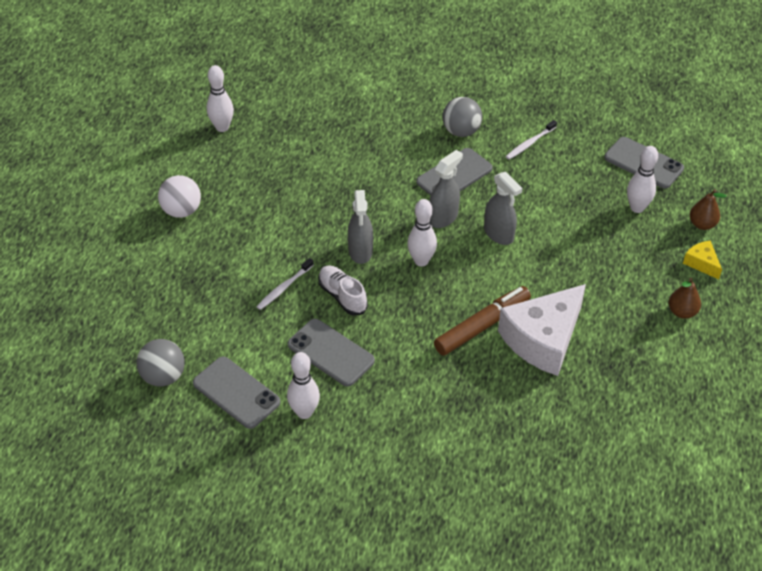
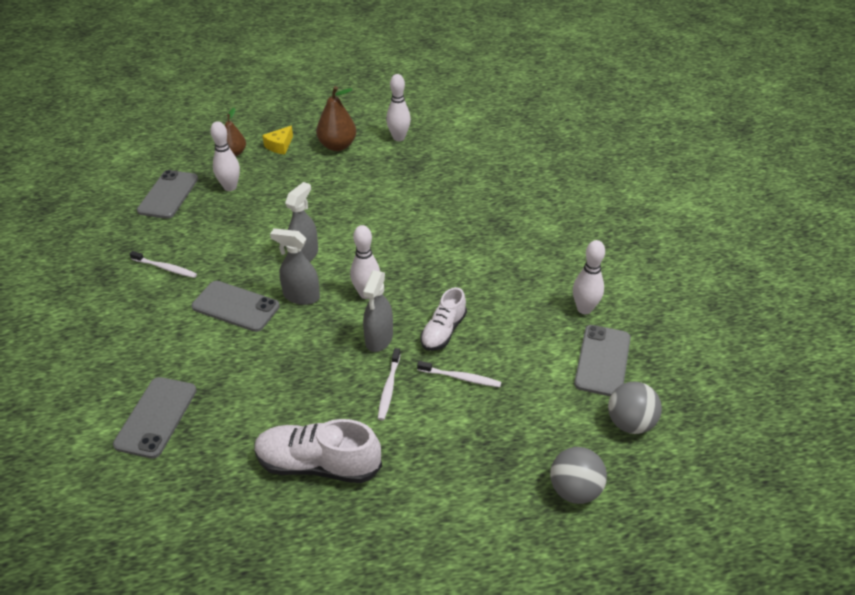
camera: 115 degrees left, 5 degrees down
(182, 211) = (406, 523): white ball -> none
(222, 127) = (234, 554): white bowling pin -> white bowling pin (399, 138)
(261, 182) = (318, 464): none -> white shoe
(303, 240) = (389, 388): none -> white toothbrush
(331, 353) = (512, 315): grey phone -> grey phone (156, 417)
(360, 251) = (379, 339): grey spray bottle -> grey spray bottle turned 135 degrees clockwise
(461, 131) = (163, 321): grey ball -> grey ball (574, 490)
(481, 326) = (419, 237): brown marker -> none
(543, 339) = (410, 202): white cheese -> none
(682, 312) = (337, 146): brown pear -> brown pear, size x1.55

